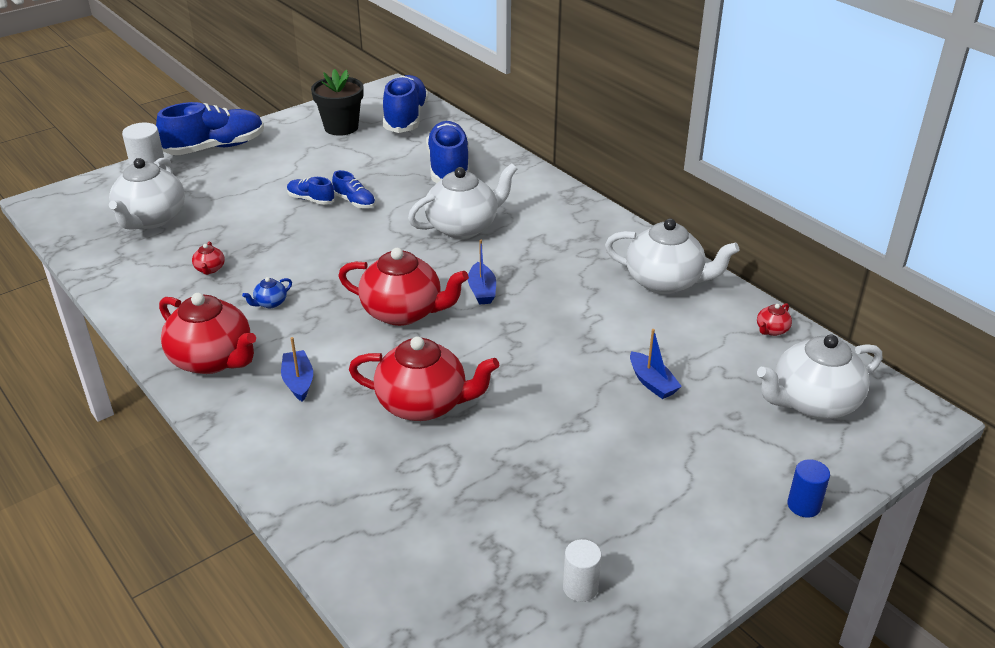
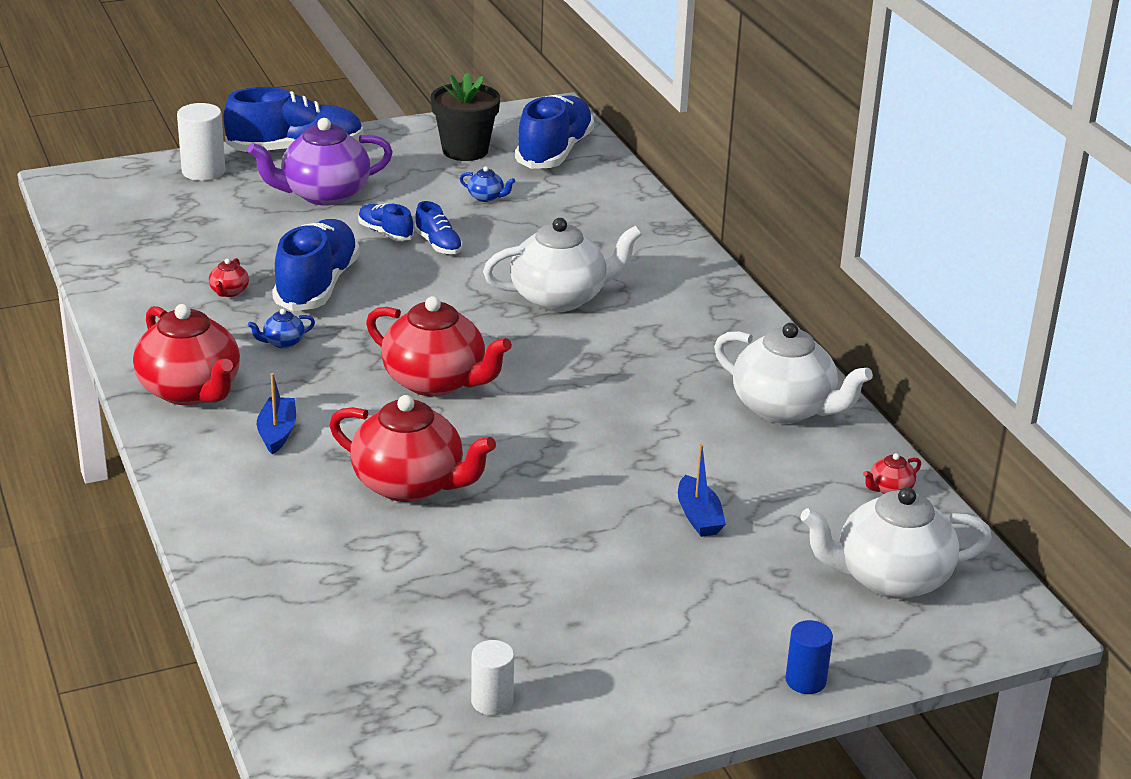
camera: 15 degrees right, 5 degrees down
(151, 219) = (184, 223): white teapot -> none
(251, 178) = (324, 194): none -> purple teapot
(373, 159) = (486, 197): none -> blue teapot
(449, 168) = (579, 224): blue shoe -> blue shoe (317, 286)
(482, 291) = (544, 376): blue boat -> none

